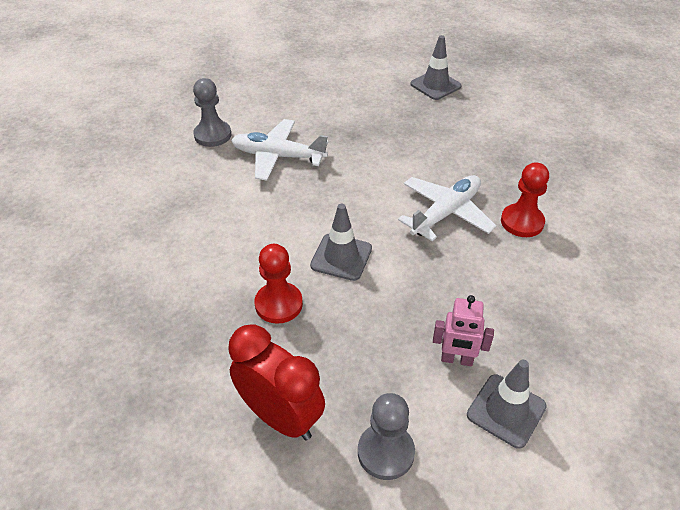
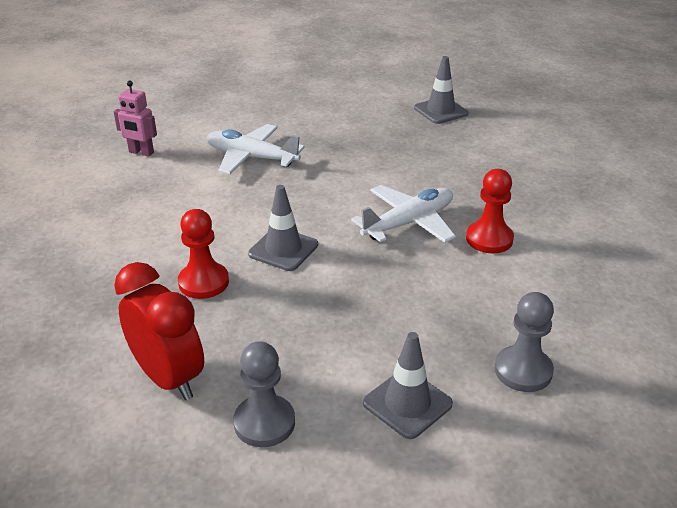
camera: 10 degrees right, 10 degrees down
(212, 135) = (192, 134): grey pawn -> grey pawn (523, 371)
(456, 360) = (371, 352): pink robot -> pink robot (141, 152)

